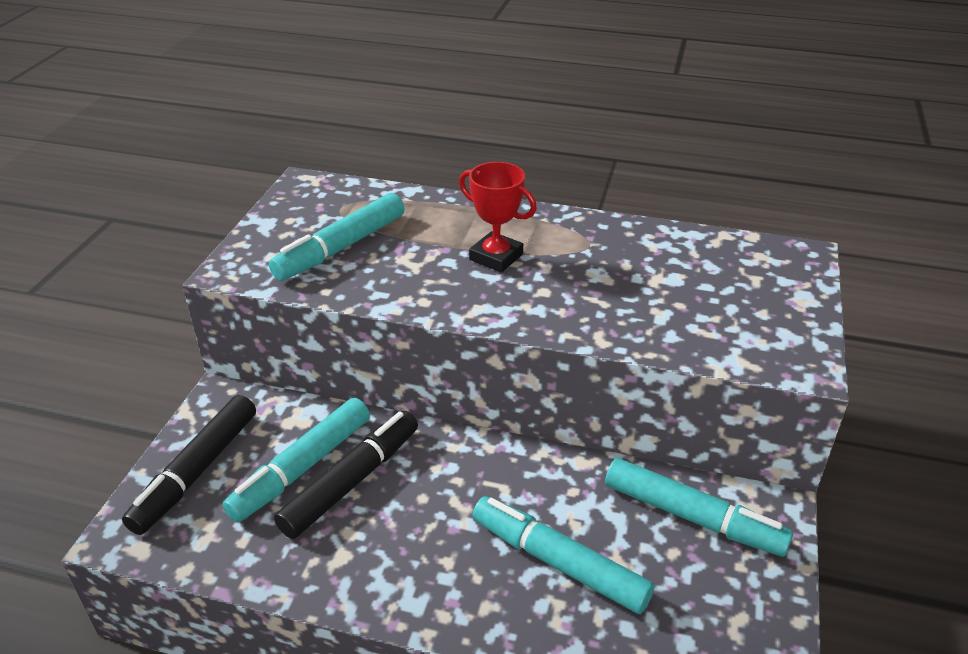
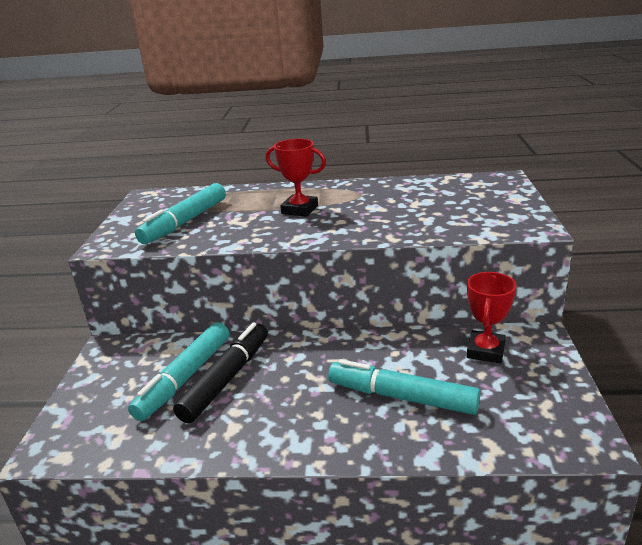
camera: 10 degrees left, 10 degrees down
(196, 472) = (99, 396): black marker -> none
(692, 517) = (485, 351): turquoise marker -> red trophy

